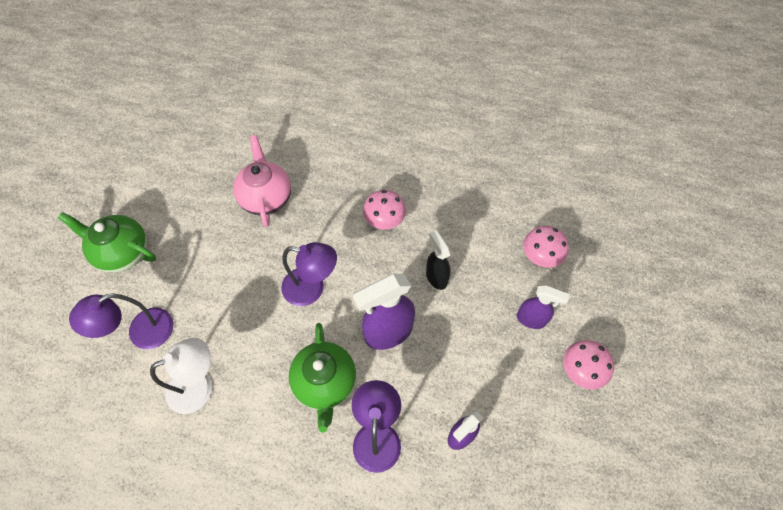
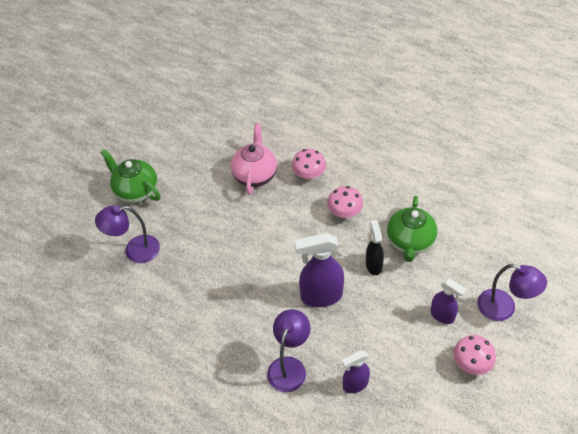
camera: 20 degrees right, 10 degrees down
(199, 386) = (166, 298): white lamp -> none
(312, 289) = (271, 250): purple lamp -> purple lamp (504, 308)
(325, 383) = (261, 320): green teapot -> green teapot (410, 242)
(540, 256) = (467, 270): pink mushroom -> pink mushroom (309, 175)

